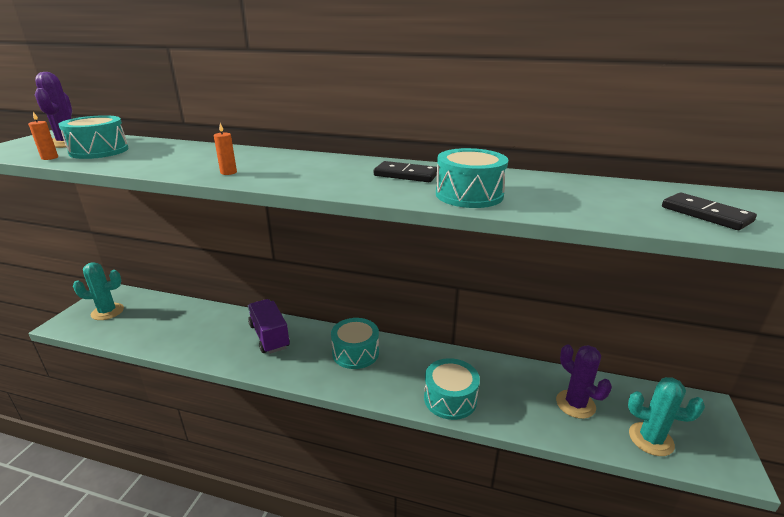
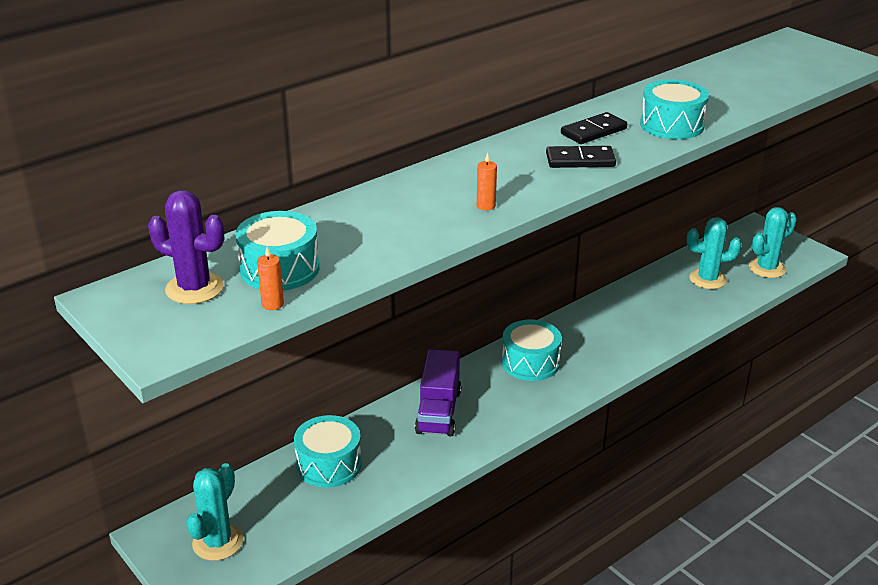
camera: 55 degrees left, 5 degrees up
(269, 336) = (439, 411): purple truck -> purple truck turned 90 degrees counterclockwise
(450, 399) = (648, 335): turquoise drum -> turquoise drum (329, 464)
(575, 404) = (707, 279): purple cactus -> turquoise cactus
(705, 214) = (785, 72): black domino -> black domino (580, 160)

